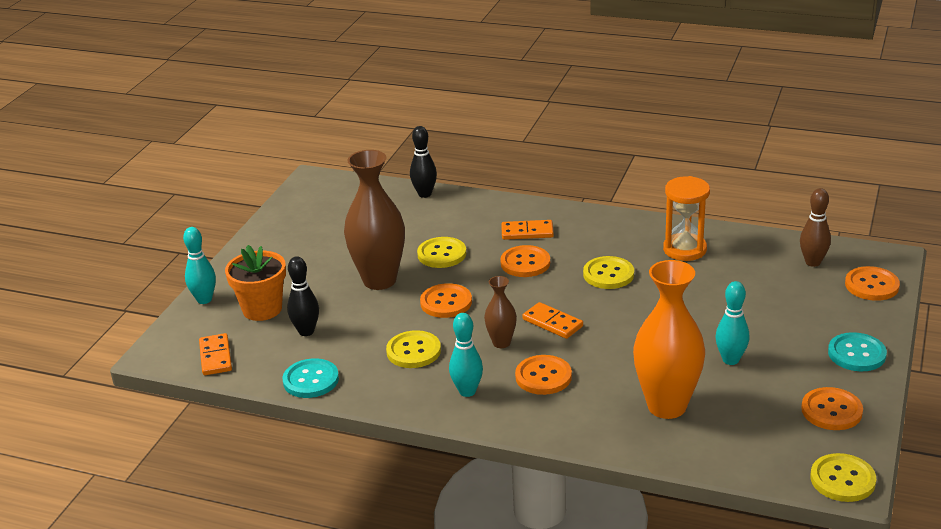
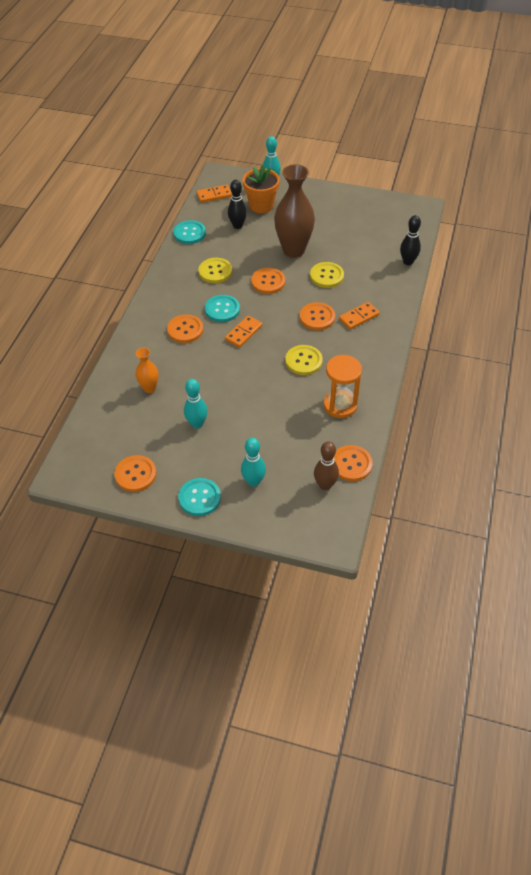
camera: 85 degrees right, 20 degrees up
(467, 391) = (173, 297): turquoise bowling pin -> turquoise bowling pin (253, 481)
(501, 343) = (222, 309): brown vase -> turquoise button
(527, 232) = (359, 317): orange domino -> orange domino turned 60 degrees clockwise
(667, 406) = (149, 388): orange vase -> orange vase, size x0.50
(842, 479) = (66, 472): yellow button -> none
(871, 285) = (292, 521): orange button -> orange button (351, 464)

